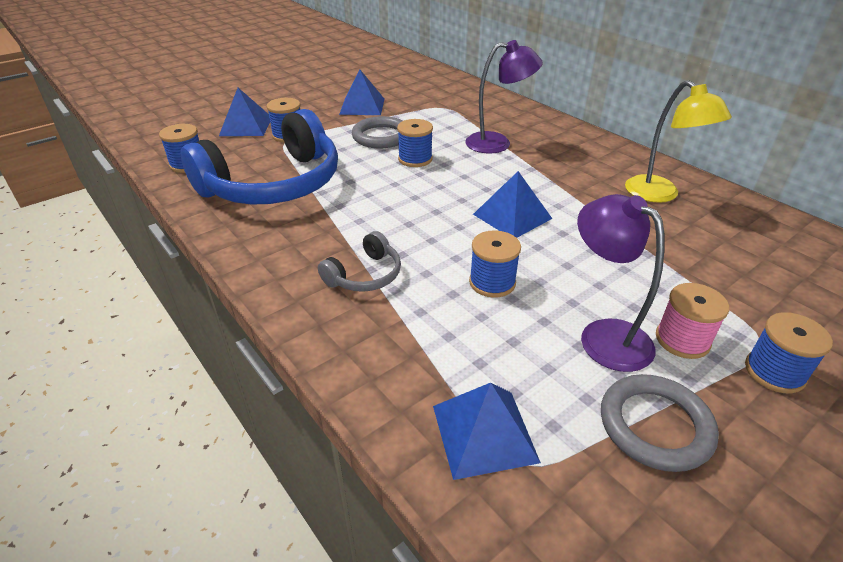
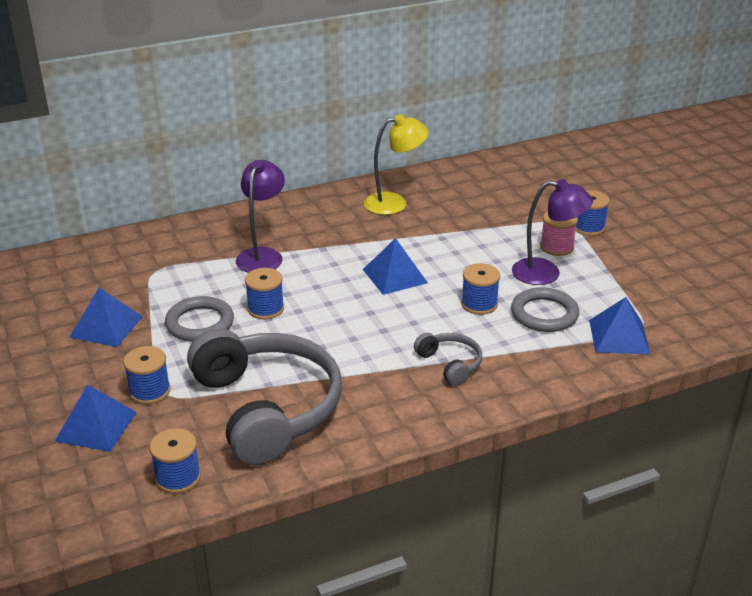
camera: 75 degrees left, 5 degrees down
(274, 184) = (267, 408): blue headphones -> grey headphones
(604, 335) = (546, 273): purple lamp -> purple lamp turned 150 degrees counterclockwise
(655, 425) = (621, 277): grey ring -> grey ring (544, 314)

